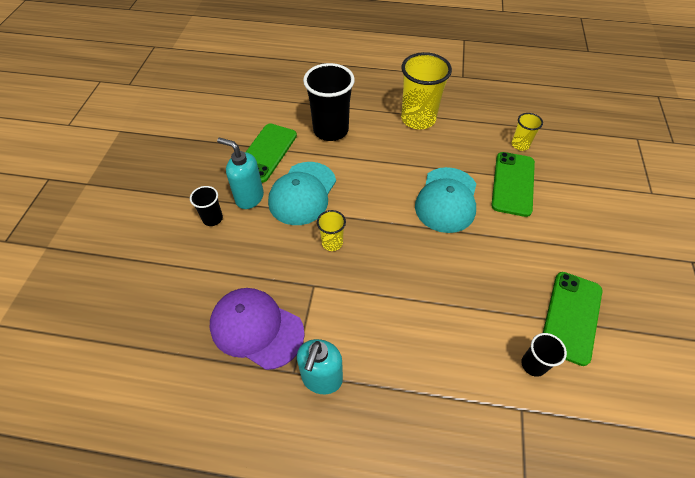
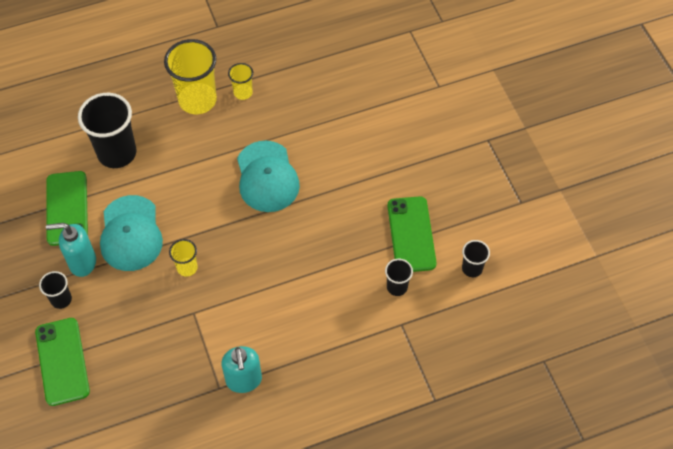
camera: 30 degrees left, 5 degrees up
(256, 328) = (167, 371): purple cap -> none
(513, 184) = (318, 132): green phone -> green phone (62, 361)
(520, 145) = (308, 86): yellow cup -> yellow cup (243, 92)
(632, 388) = (472, 268): none -> black cup

